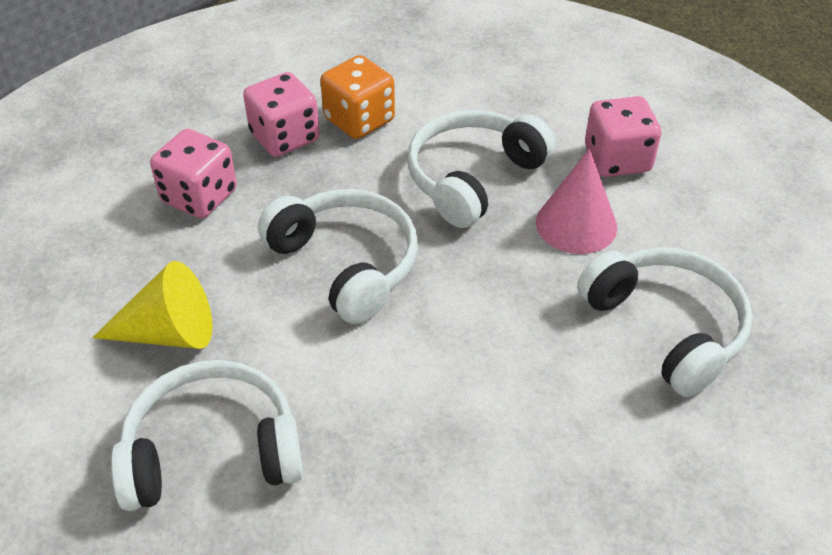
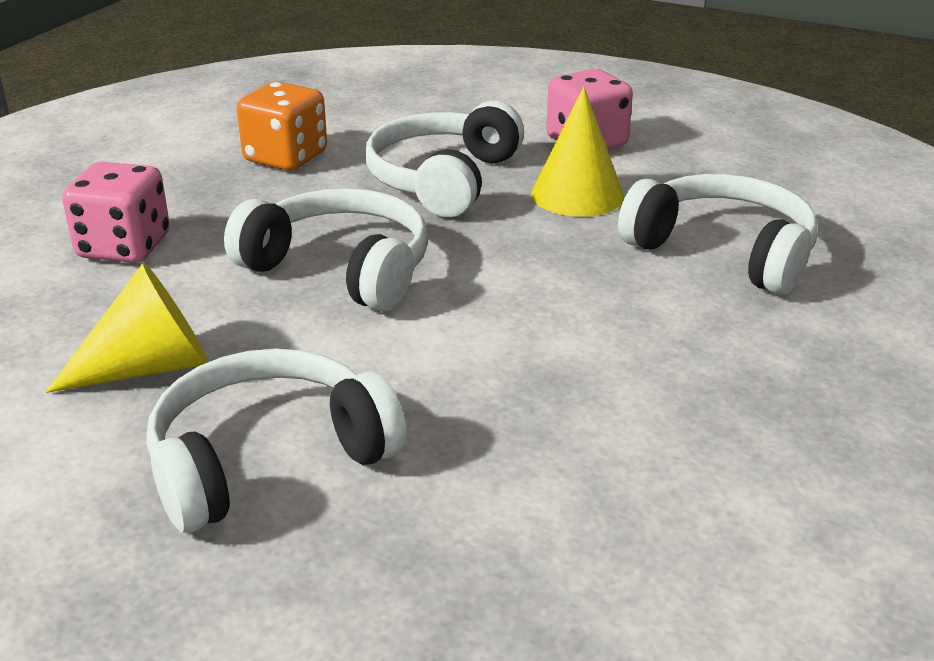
camera: 20 degrees left, 15 degrees down
(285, 137) = (204, 184): pink dice -> none
(576, 224) = (577, 194): pink cone -> yellow cone

